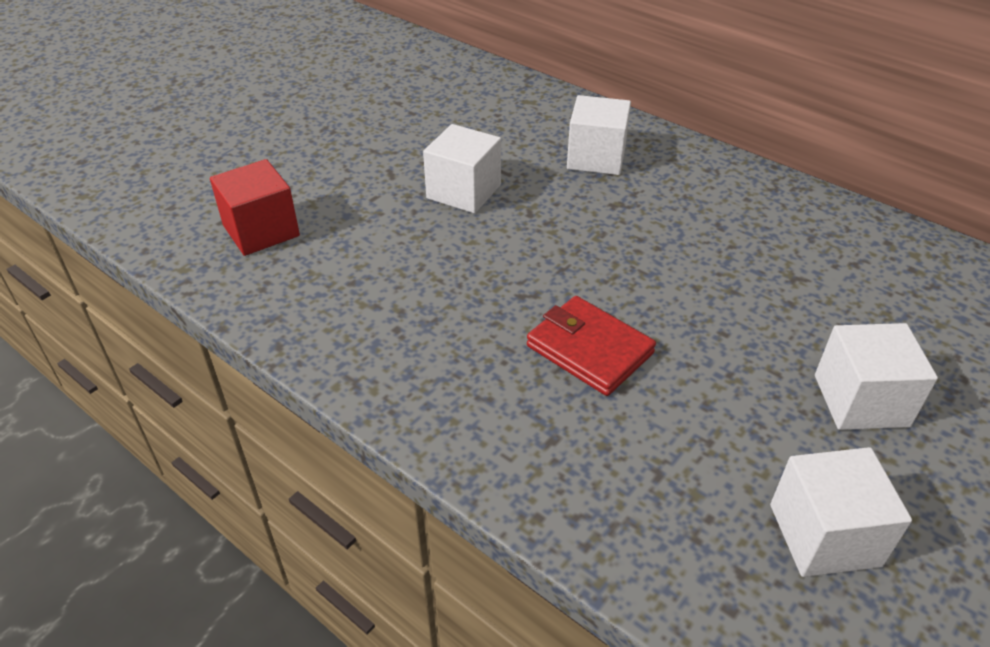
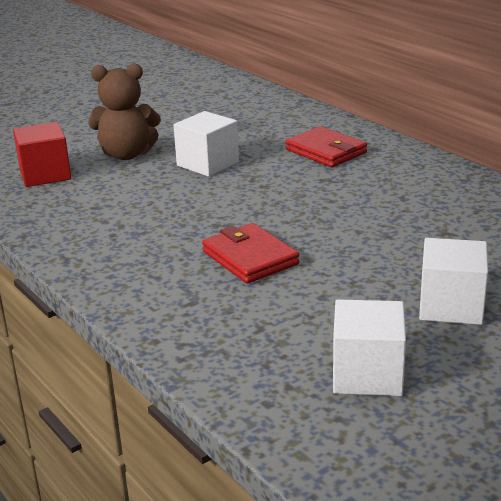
camera: 15 degrees right, 15 degrees down
(354, 185) = (127, 154): none -> brown teddy bear
(596, 158) = (326, 151): white cube -> red wallet

